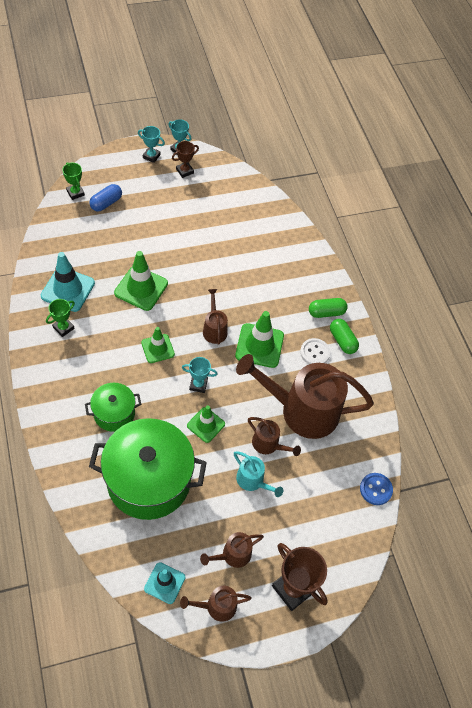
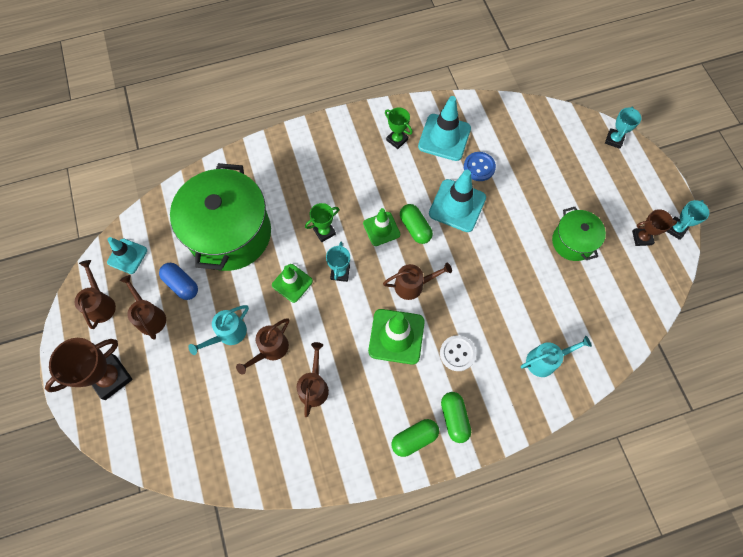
camera: 95 degrees right, 10 degrees up
(75, 193) = (576, 128): green trophy -> green trophy (324, 232)
(106, 203) = (569, 159): blue capsule -> blue capsule (181, 284)
(114, 413) = (302, 196): green pot -> green pot (573, 242)
(141, 288) = (457, 205): green traffic cone -> turquoise traffic cone
(151, 156) = (654, 199): turquoise trophy -> turquoise trophy (614, 140)
(159, 322) = (415, 228): none -> green capsule
(184, 171) = (642, 238): brown trophy -> brown trophy turned 60 degrees counterclockwise
(281, 248) = (545, 360): none -> turquoise watering can
(301, 410) = (314, 386): brown watering can -> brown watering can, size x0.46
(314, 352) = (393, 403): white button -> white button (457, 353)
(375, 489) = (215, 474): blue button -> blue button (479, 167)

